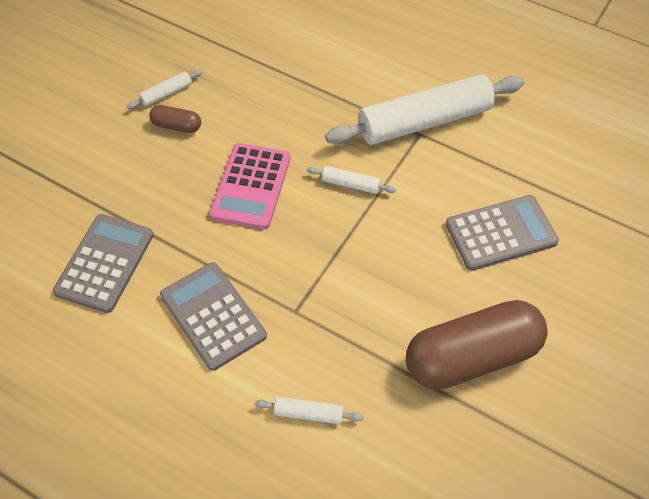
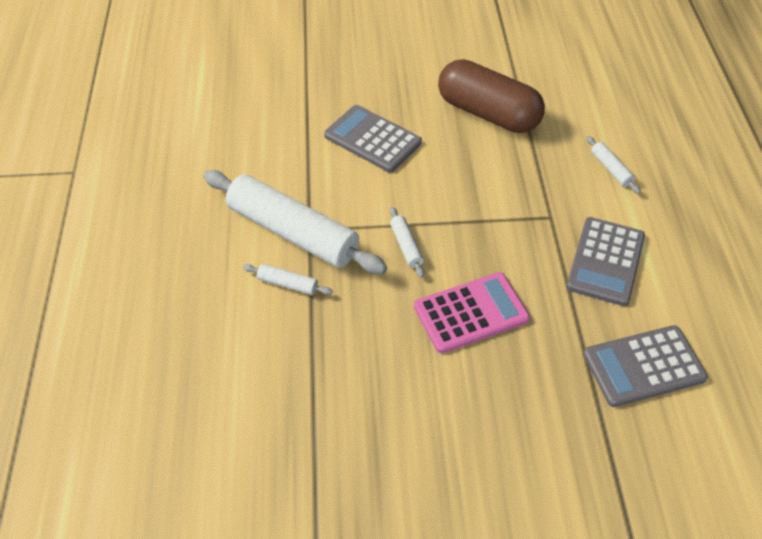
camera: 125 degrees left, 5 degrees down
(166, 94) = (427, 465): white rolling pin -> white rolling pin (288, 284)
(176, 126) = (458, 422): brown capsule -> none

